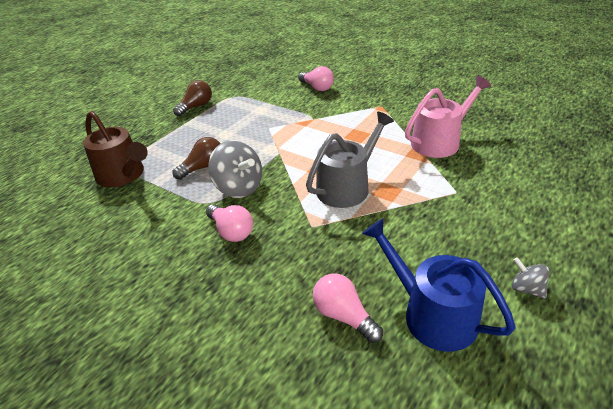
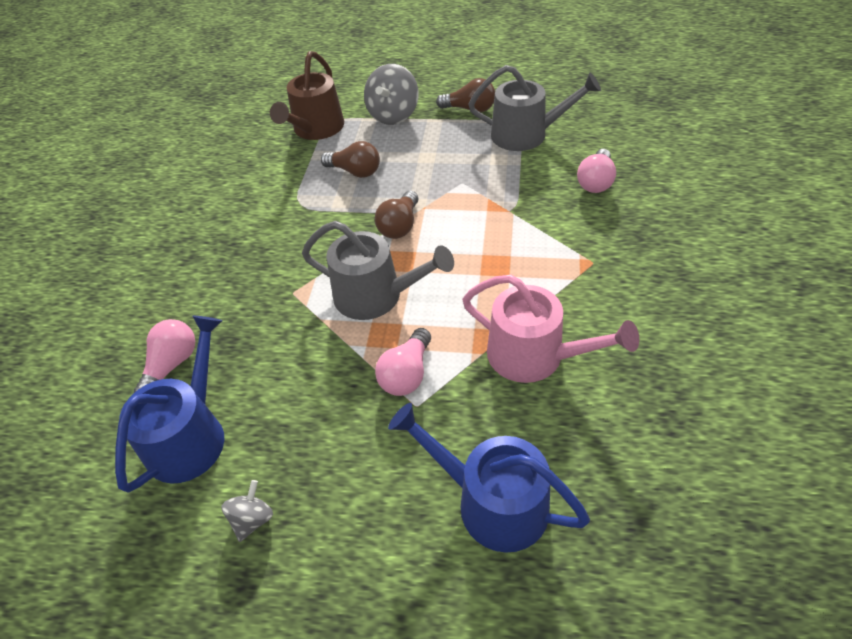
camera: 65 degrees right, 10 degrees up
(231, 231) = (262, 238): pink light bulb -> pink light bulb (407, 374)
(239, 188) = (333, 212): grey spinning top -> grey spinning top (393, 115)
(249, 95) = (526, 135): none -> grey watering can
(286, 161) = (400, 226): none -> brown light bulb
(538, 182) = (492, 502): none -> blue watering can

